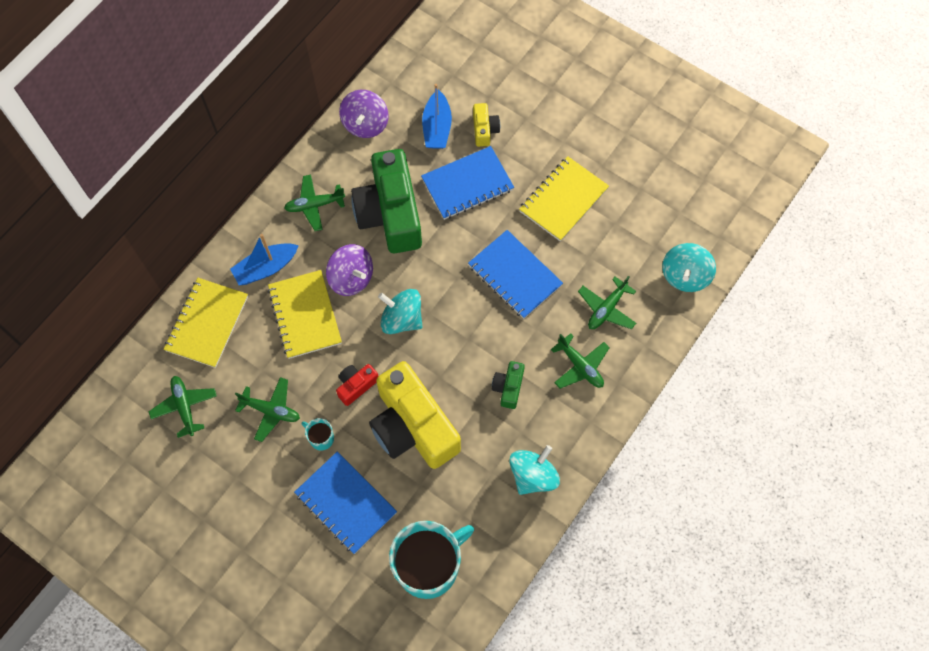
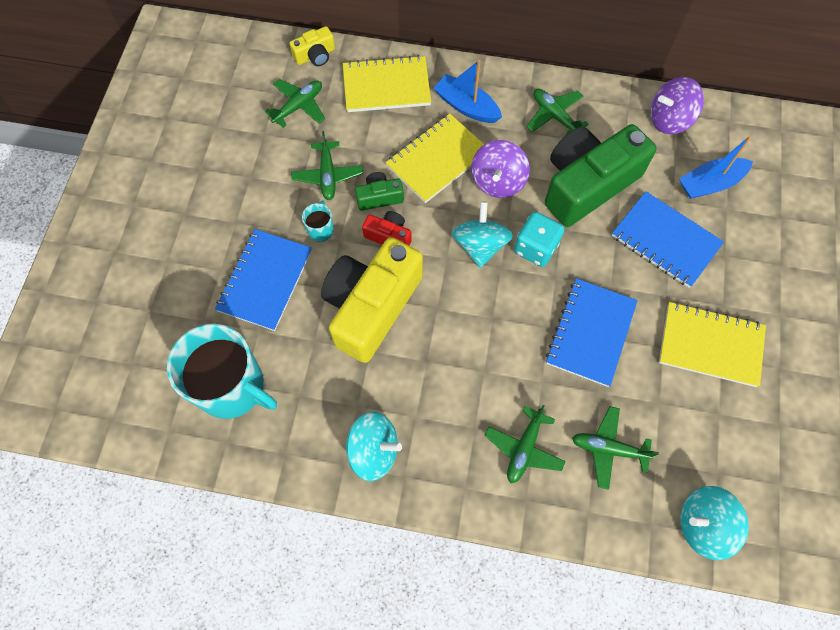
camera: 65 degrees right, 0 degrees up
(425, 279) = (535, 248): none -> turquoise dice
(484, 130) = (739, 229): yellow camera -> yellow camera (315, 55)
(508, 387) = (460, 382): green camera -> green camera (379, 197)

